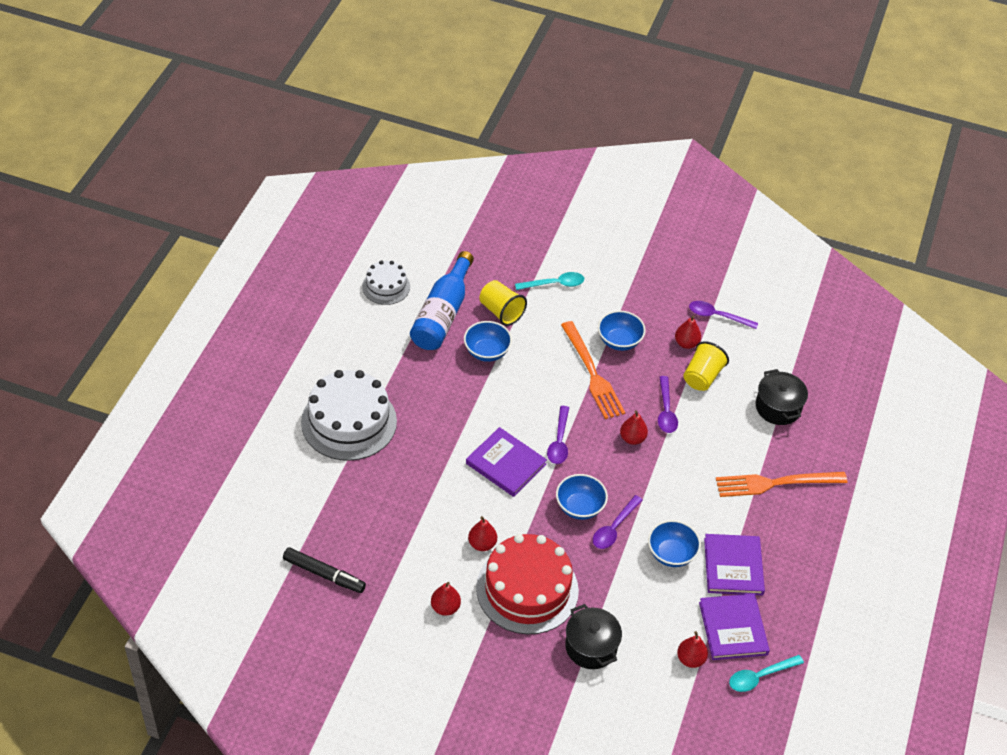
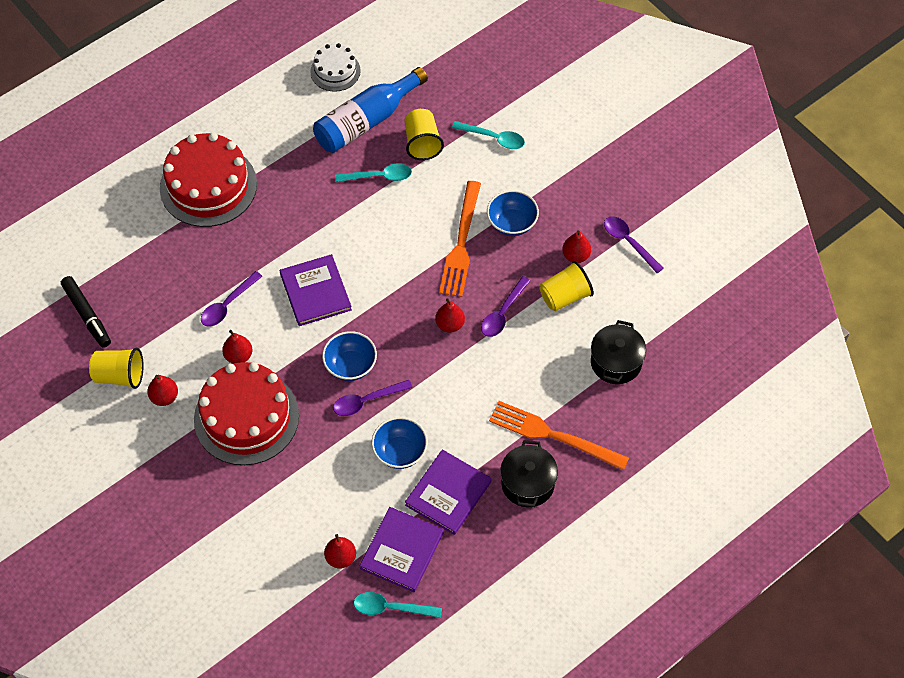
camera: 35 degrees right, 10 degrees up
(349, 422) = (208, 186): white cake -> red cake
(392, 609) = (119, 376): none -> yellow cup
(487, 352) = (379, 176): blue bowl -> turquoise spoon
(559, 441) = (379, 294): purple spoon -> purple spoon (227, 305)
(591, 647) = (261, 499): black pot -> black pot (527, 483)

